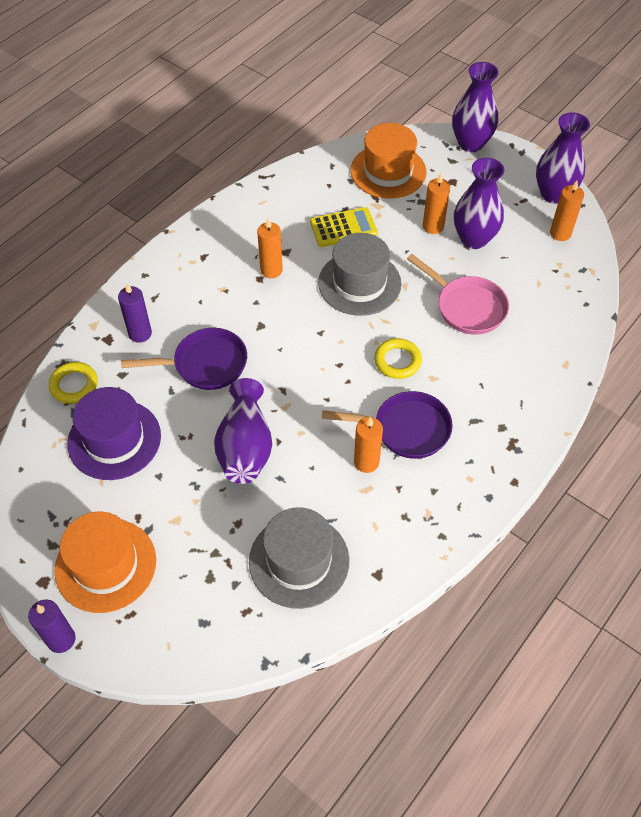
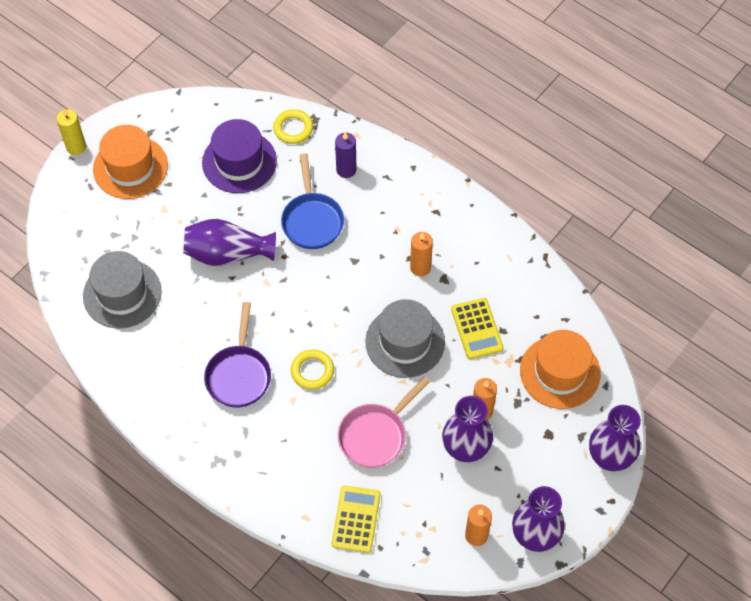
camera: 90 degrees right, 5 degrees up
(61, 639) = (76, 147): purple candle -> yellow candle
(205, 364) = (312, 220): purple pan -> blue pan
(366, 462) = (208, 343): orange candle -> none
(560, 322) = (356, 519): none -> yellow calculator

